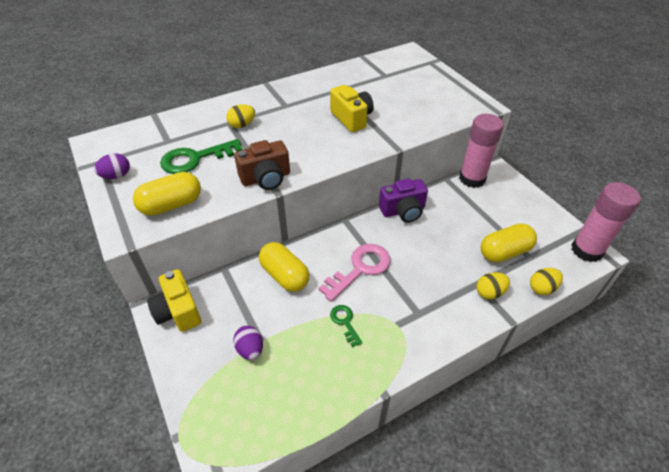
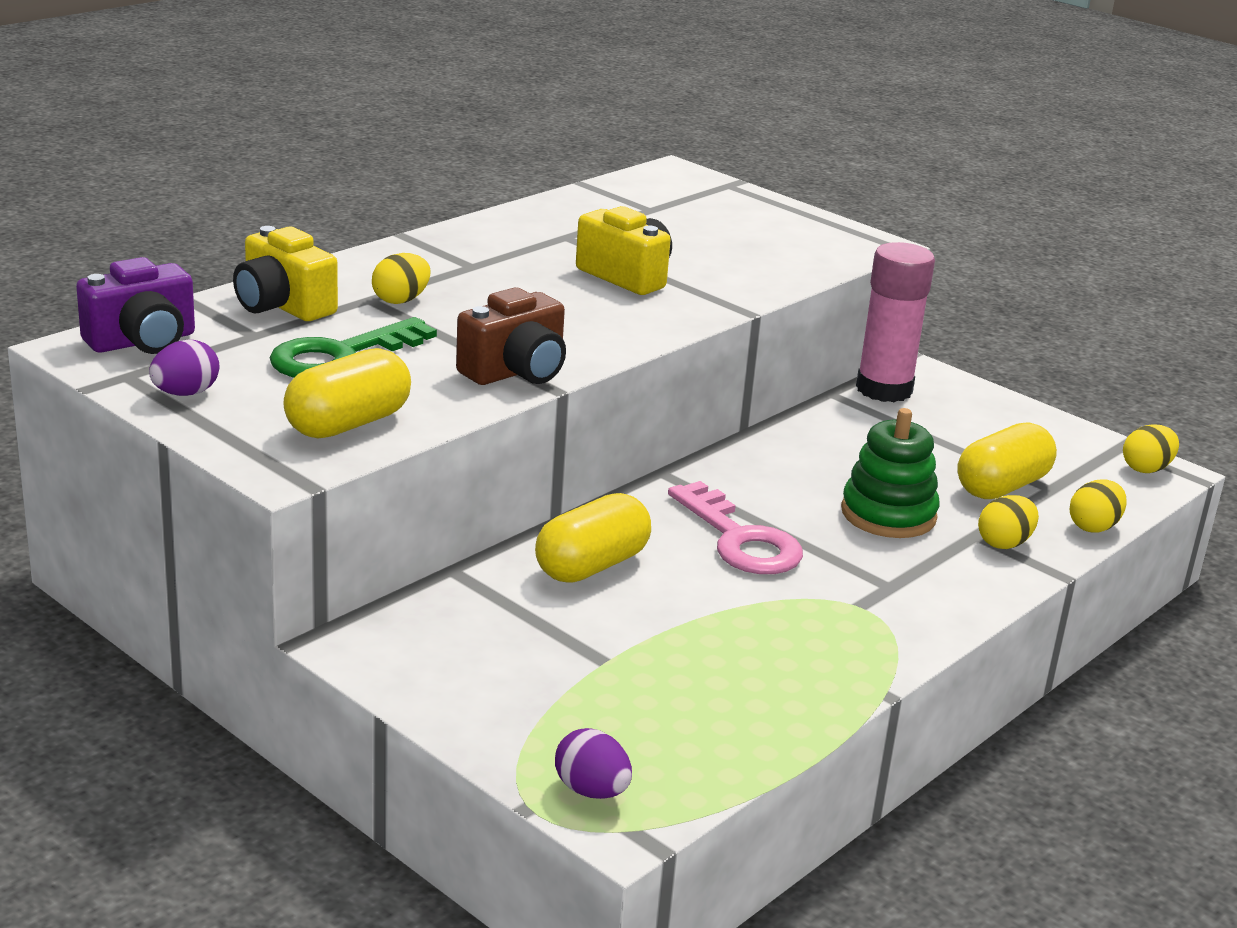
camera: 20 degrees left, 20 degrees down
(178, 311) = (399, 643): yellow camera -> yellow camera (283, 306)
(250, 349) = (592, 675): purple egg -> purple egg (591, 791)
(285, 275) = (592, 566): yellow capsule -> yellow capsule turned 75 degrees counterclockwise
(345, 322) = (757, 615): green key -> none
(360, 269) = (740, 539): pink key -> pink key turned 120 degrees clockwise
(403, 211) = (774, 449): purple camera -> purple camera (142, 342)
(439, 263) = (888, 514): none -> green stacking toy
(586, 250) = (1146, 469): pink glue stick -> yellow egg

